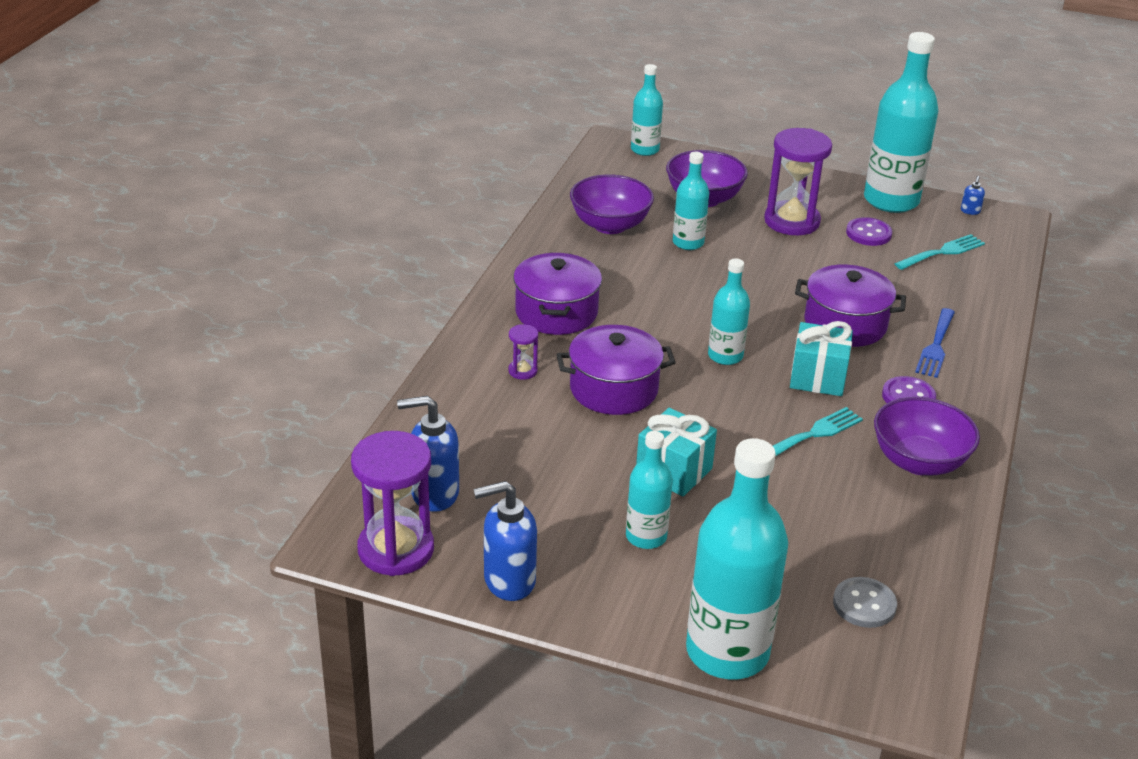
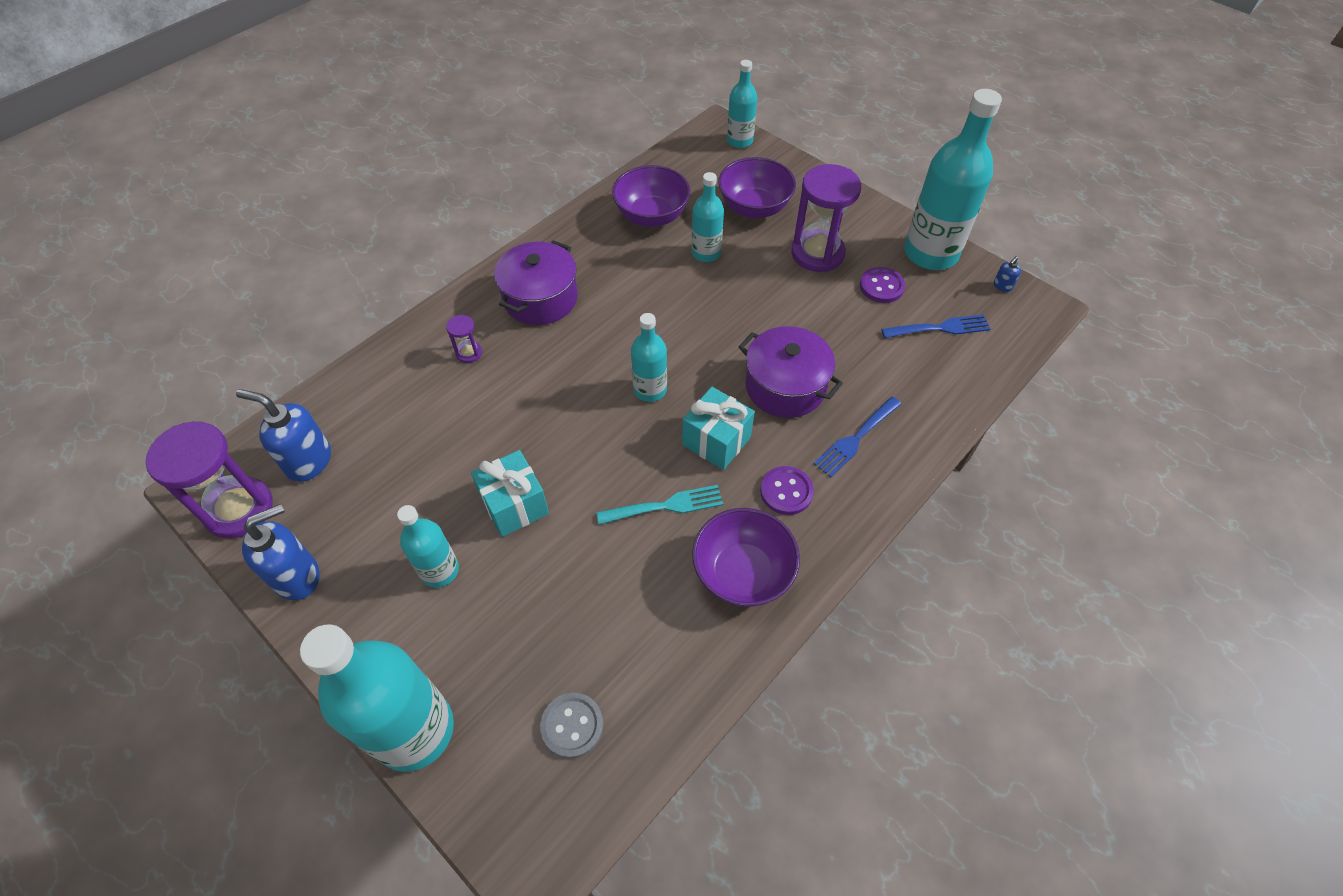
camera: 25 degrees right, 20 degrees up
(508, 581) = (298, 576): blue soap dispenser -> blue soap dispenser turned 135 degrees clockwise
(613, 389) = (528, 396): purple pot -> none
(942, 252) = (939, 328): turquoise fork -> blue fork

